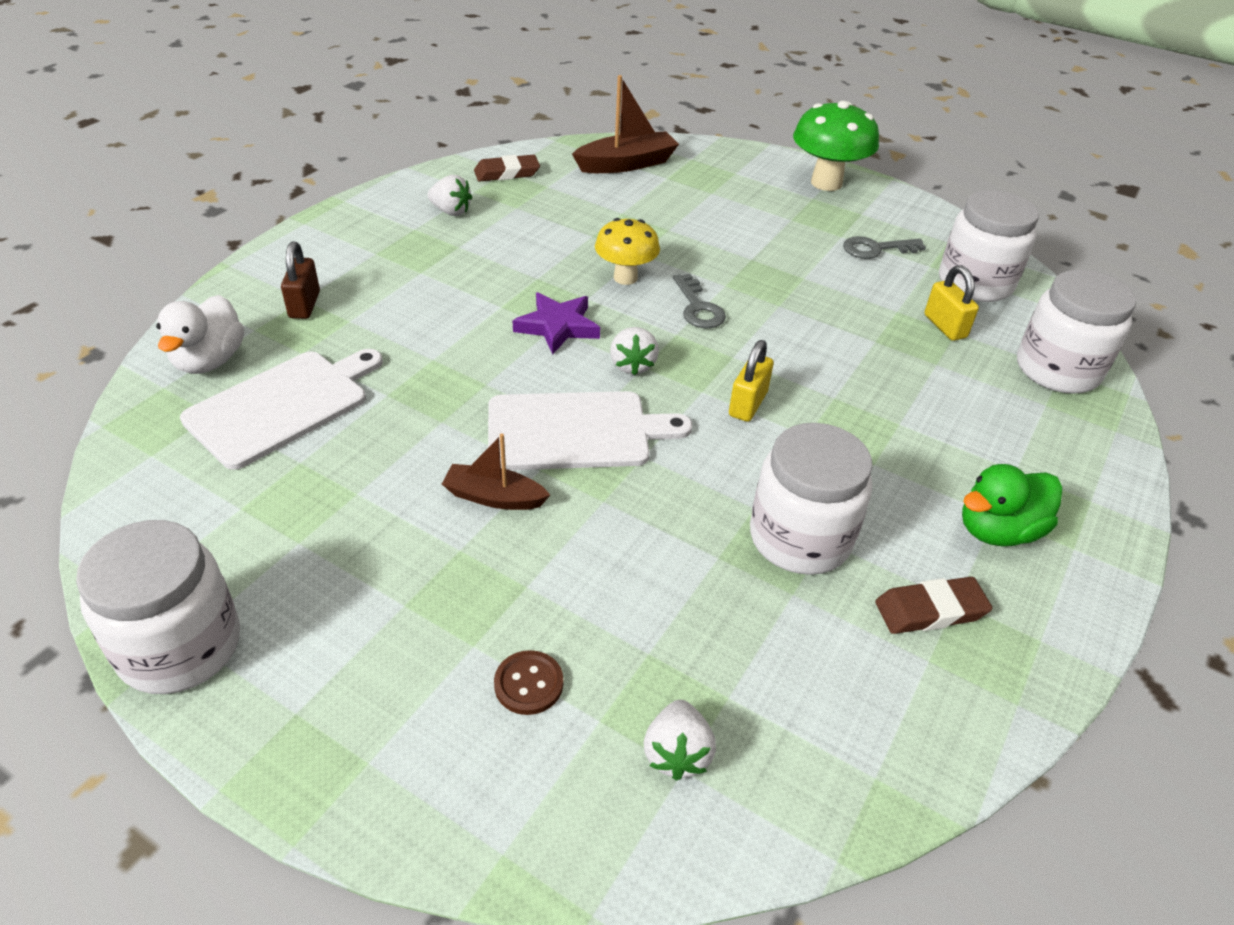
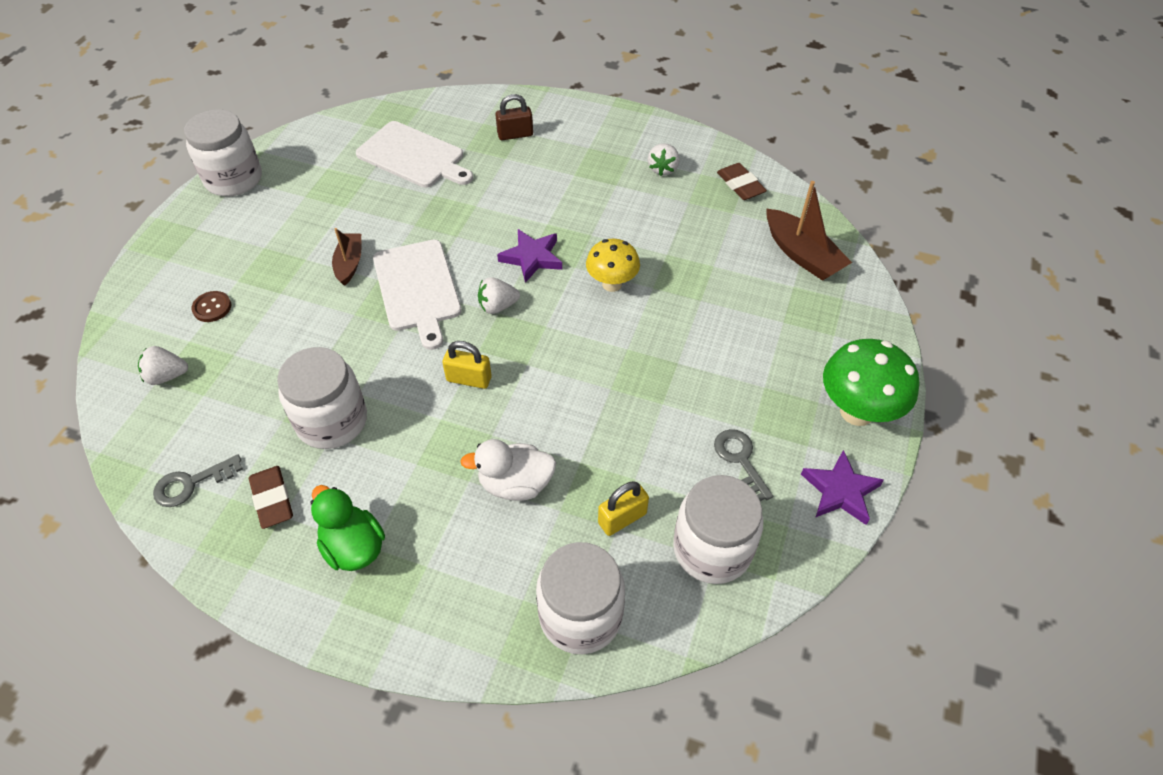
camera: 80 degrees right, 10 degrees up
(210, 361) = (447, 116): white duck -> white duck (515, 484)
(698, 307) = (586, 334): grey key -> grey key (191, 483)
(910, 209) = (840, 491): none -> purple star

